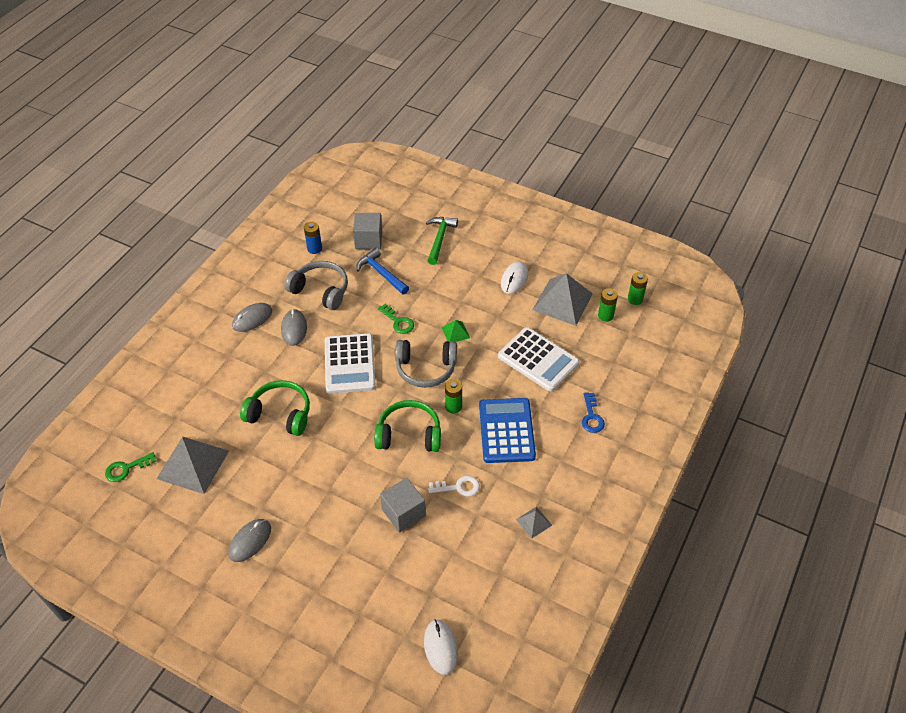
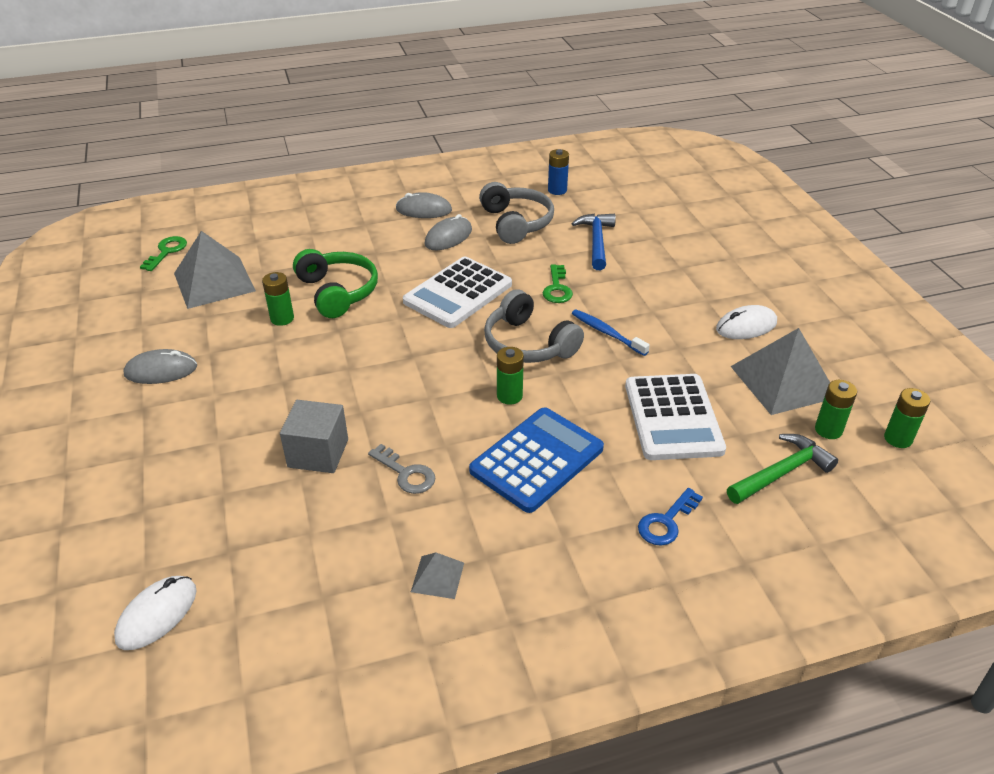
camera: 45 degrees right, 10 degrees down
(126, 468) = (166, 252): green key -> green key turned 90 degrees clockwise
(272, 455) = (282, 318): none -> green battery
(368, 240) = (621, 210): grey cube -> none
(409, 435) = (427, 389): green headphones -> none
(439, 239) = (702, 246): green hammer -> green hammer (782, 472)
(455, 332) = (607, 333): green pyramid -> blue toothbrush
(458, 487) = (406, 473): white key -> grey key

